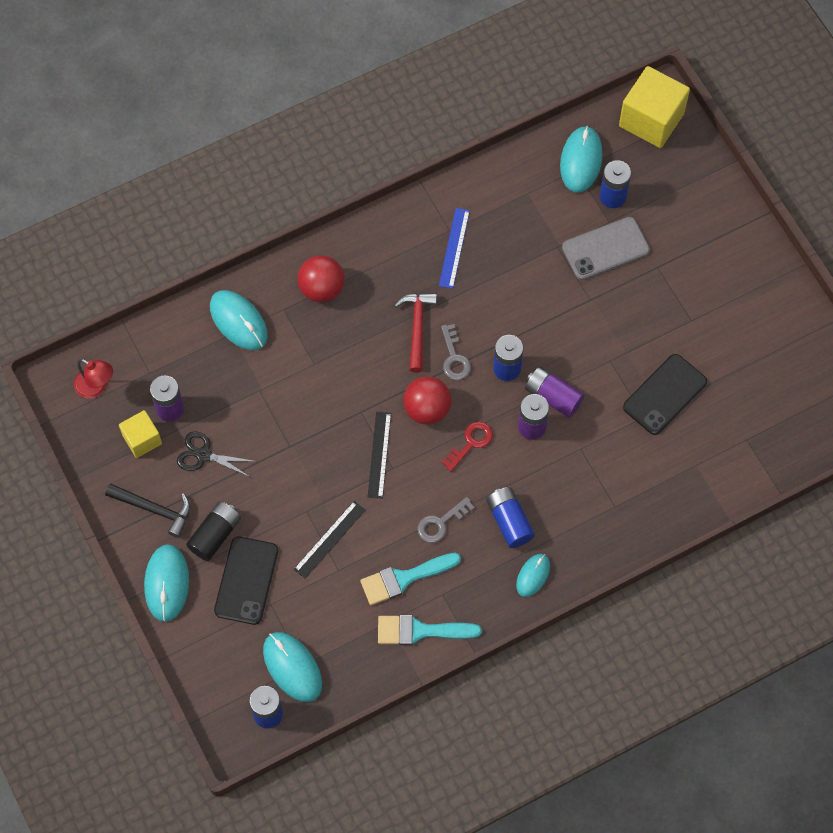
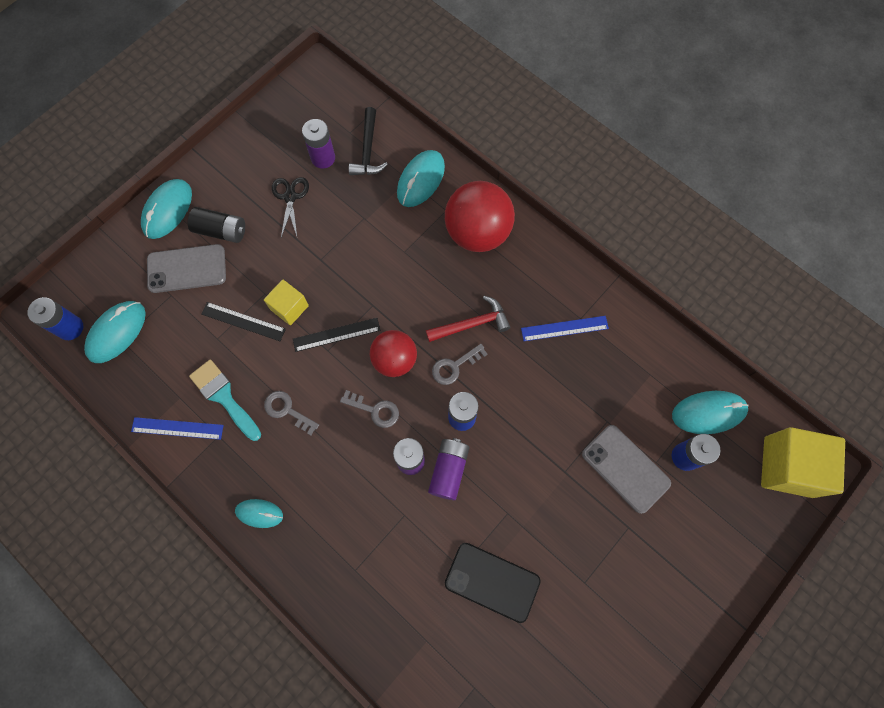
camera: 70 degrees right, 5 degrees up
(96, 387) = (323, 100): red lamp -> none
(142, 439) = (289, 148): yellow cube -> yellow cube (289, 307)
(155, 509) = (230, 179): black hammer -> black hammer (368, 150)
(167, 583) = (168, 210): turquoise mouse -> turquoise mouse turned 45 degrees counterclockwise
(246, 580) = (187, 268): black phone -> grey phone
(322, 289) = (477, 233): red ball -> red ball, size x1.55
(420, 631) = (177, 428): turquoise brush -> blue ruler
(471, 443) = (375, 410): red key -> grey key
(509, 521) = (307, 472): blue battery -> none

